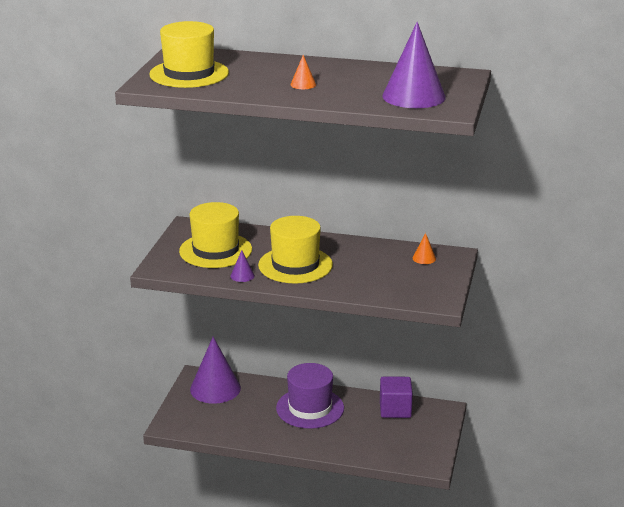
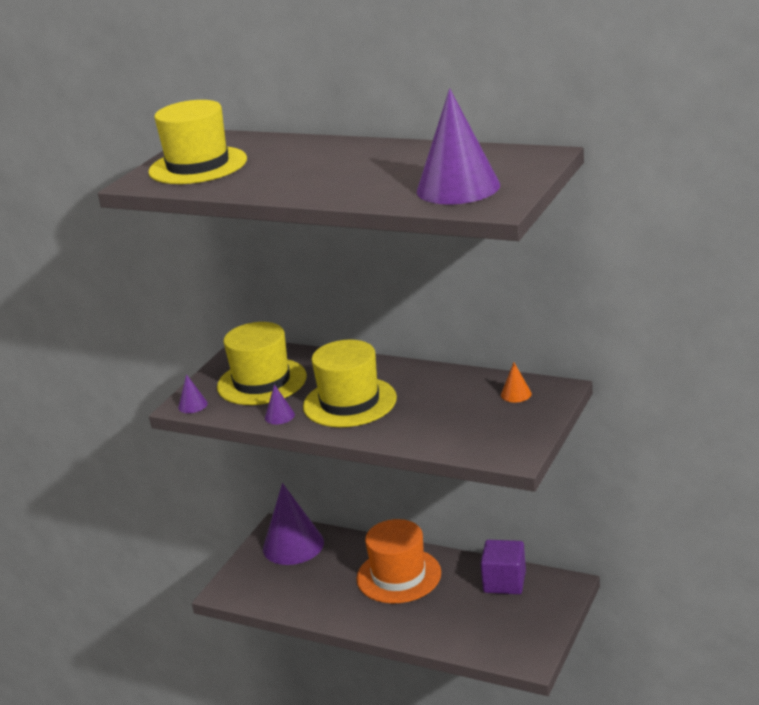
camera: 15 degrees right, 0 degrees up
(165, 268) = (192, 405): none -> purple cone
(303, 84) = (327, 175): orange cone -> none
(310, 408) = (399, 576): purple hat -> orange hat

